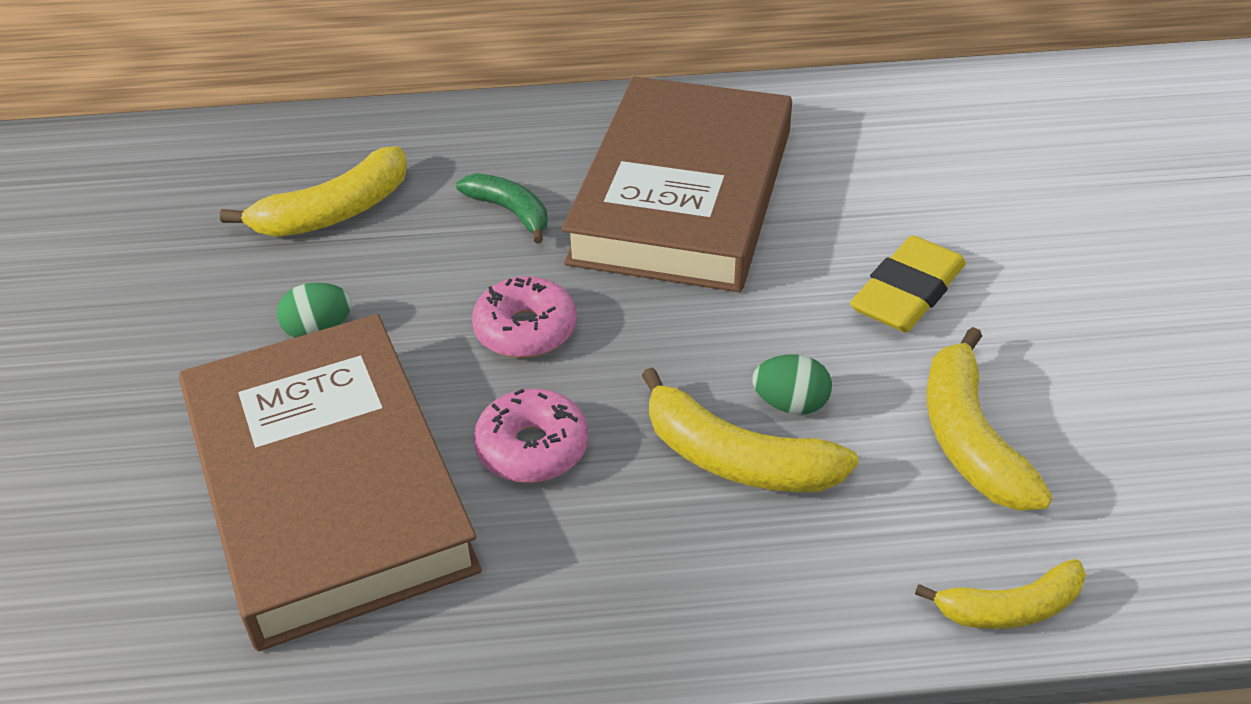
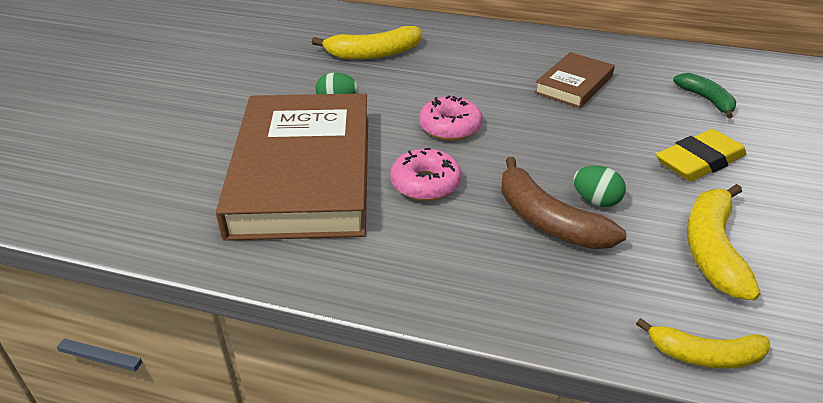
camera: 20 degrees right, 5 degrees down
(510, 212) = (469, 72): green banana -> green banana (706, 100)
(683, 195) = (574, 84): brown book -> brown book, size x0.47
(736, 459) = (548, 220): yellow banana -> brown banana

